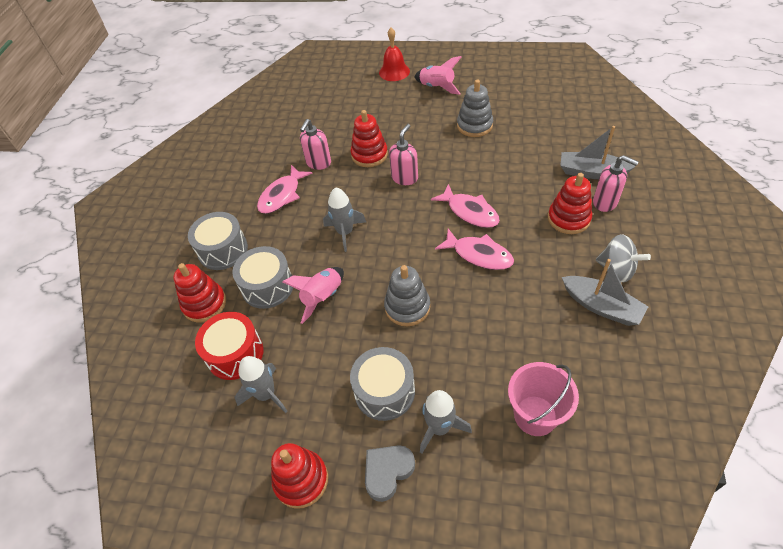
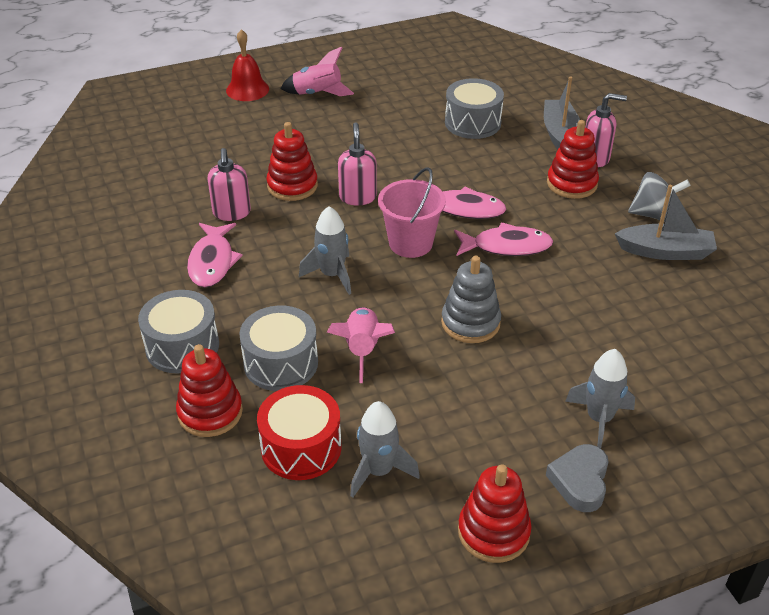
camera: 35 degrees left, 10 degrees down
(384, 391) = (513, 411): grey drum -> grey drum (472, 123)
(474, 125) = (396, 122): grey stacking toy -> none
(535, 415) = (681, 368): pink bucket -> pink bucket (410, 243)
(591, 172) = (560, 134): grey boat -> grey boat turned 105 degrees clockwise

